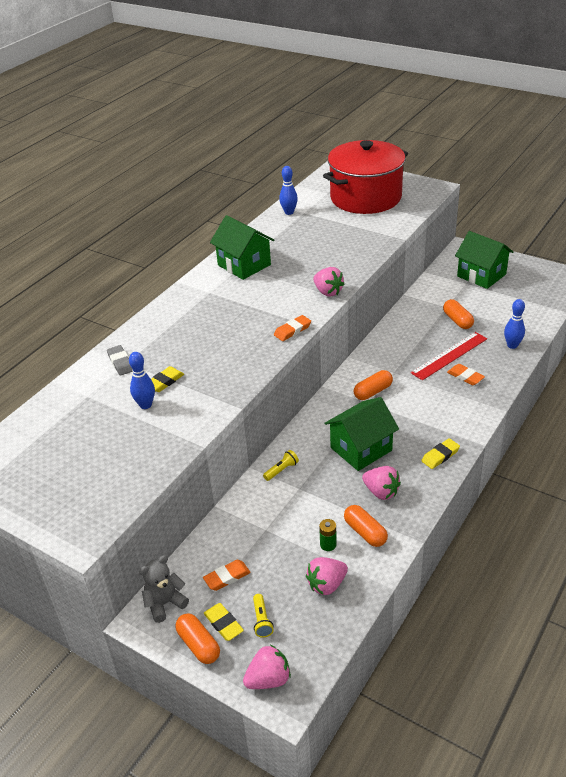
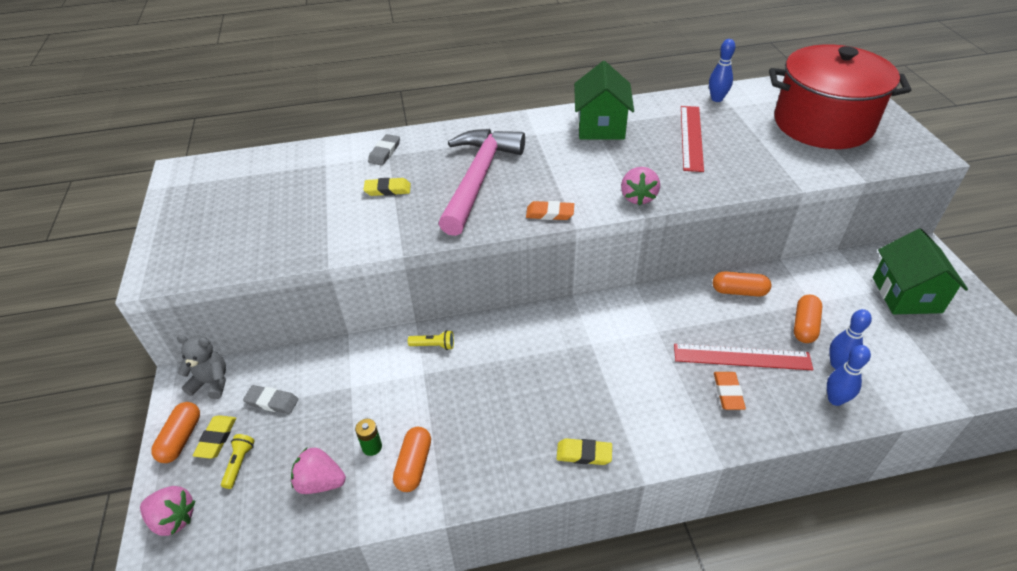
camera: 45 degrees right, 5 degrees up
(145, 405) = (347, 200): blue bowling pin -> blue bowling pin (837, 364)
(216, 338) = (478, 179): none -> pink hammer
(227, 577) = (272, 402): orange eraser -> grey eraser
(262, 620) = (239, 463): yellow flashlight -> yellow flashlight turned 150 degrees clockwise
(307, 242) = (691, 137): none -> red ruler
(361, 449) = (522, 382): green house -> none
(373, 392) = (610, 335): orange capsule -> orange capsule (739, 291)
(381, 492) = (480, 439): pink strawberry -> none

